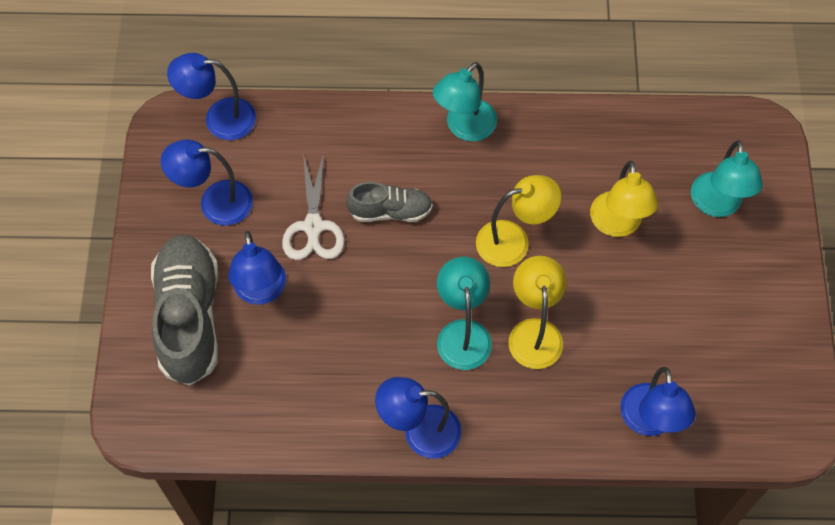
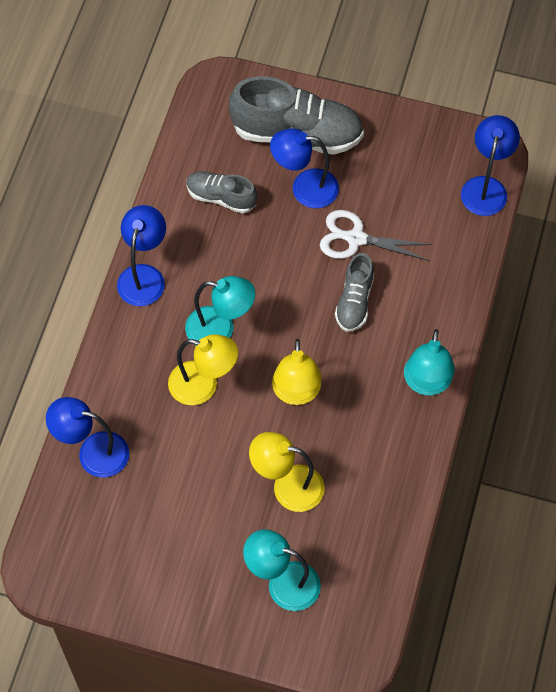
camera: 105 degrees right, 0 degrees up
(215, 203) = (400, 169): blue lamp -> none
(294, 376) = (221, 197): none -> grey shoe
(464, 128) = (426, 384): turquoise lamp -> turquoise lamp turned 135 degrees counterclockwise

